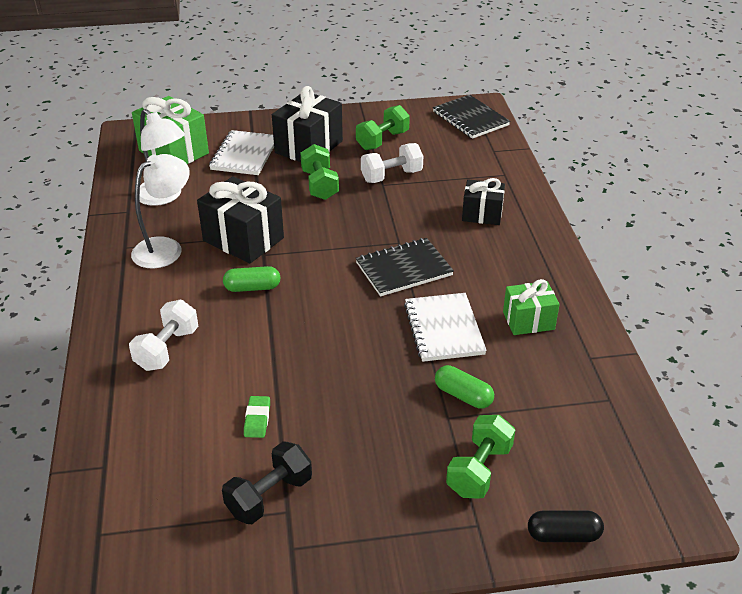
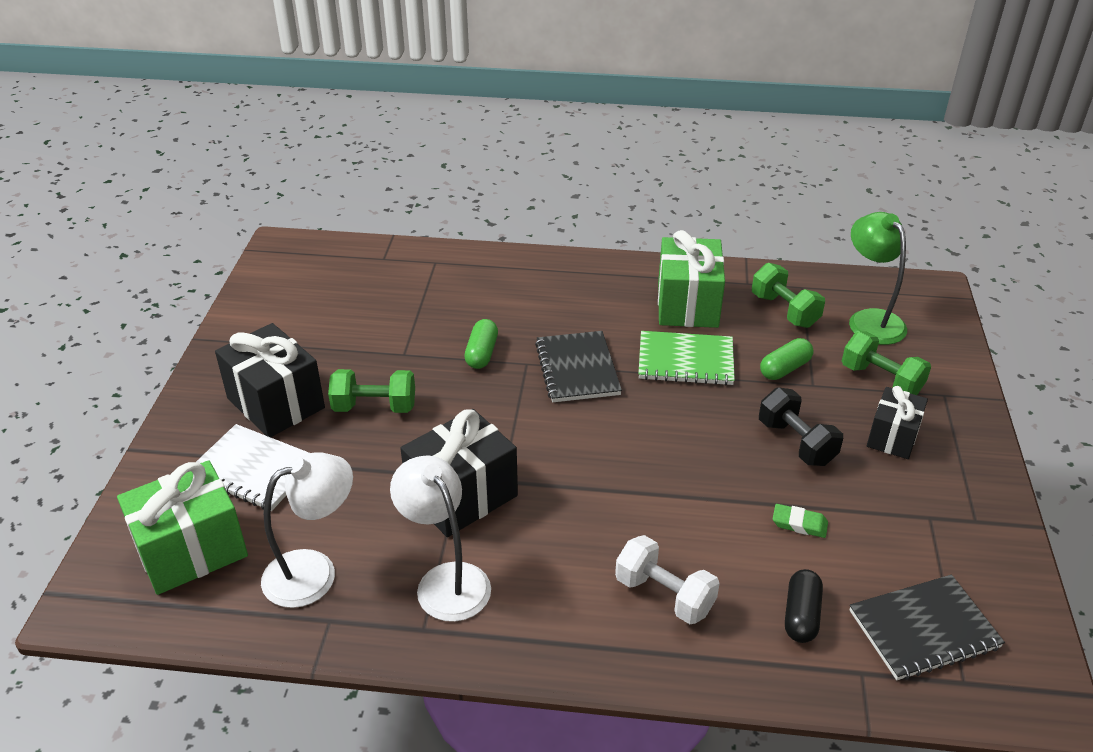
camera: 75 degrees left, 0 degrees up
(252, 288) = (567, 499): green capsule -> green capsule (482, 353)
(269, 496) = (910, 528): black dumbbell -> black dumbbell (796, 442)
(382, 140) = (304, 336): green dumbbell -> green dumbbell (784, 310)
(391, 176) = (390, 343): white dumbbell -> none
(443, 329) = (685, 361): white notebook -> green notebook
(470, 119) = (303, 259): black notebook -> black notebook (924, 629)
(482, 214) = (502, 294): black gift -> black gift (892, 437)
(528, 320) = (687, 305): green gift -> green gift, size x1.62
(563, 535) = (954, 350): black capsule -> black capsule (801, 615)
(580, 458) = (870, 320): none -> green lamp

